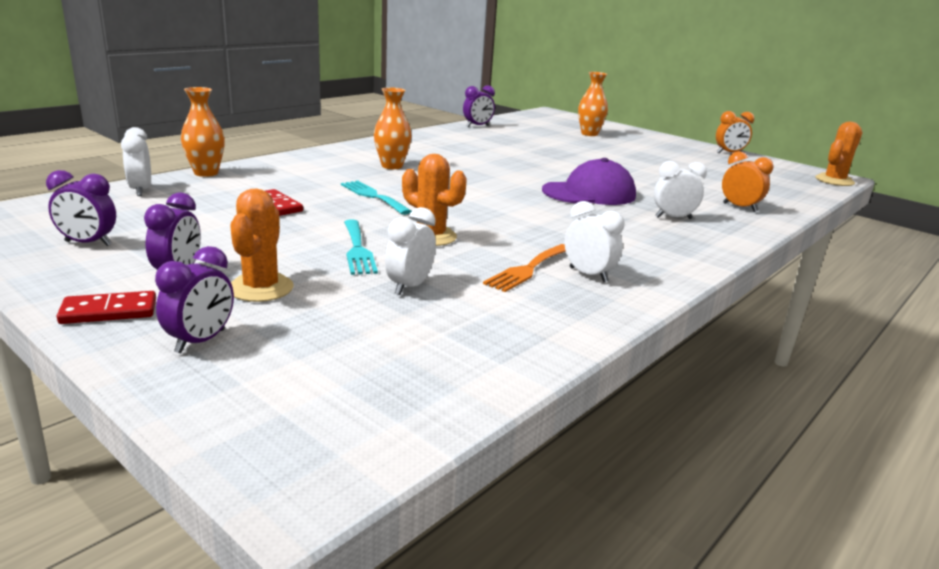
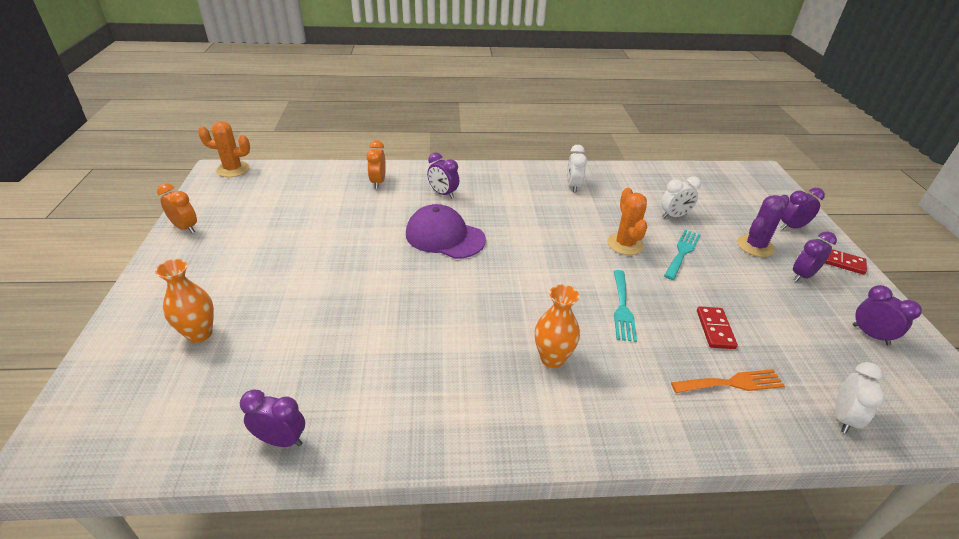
camera: 135 degrees left, 15 degrees up
(206, 173) = (770, 437): orange vase -> none
(261, 288) = (755, 246): orange cactus -> purple cactus
(528, 269) = (599, 200): orange fork -> orange fork (732, 383)
(673, 218) = (443, 194): white clock -> purple clock

